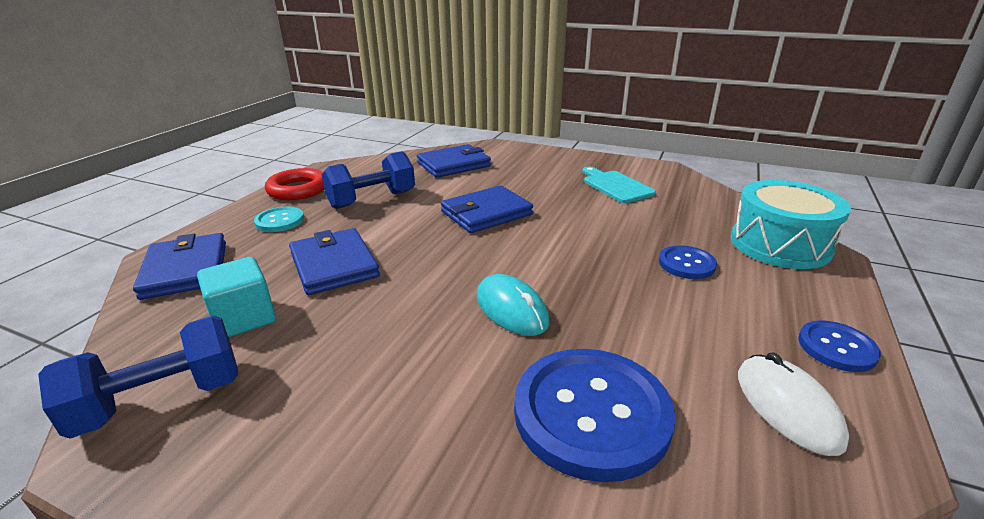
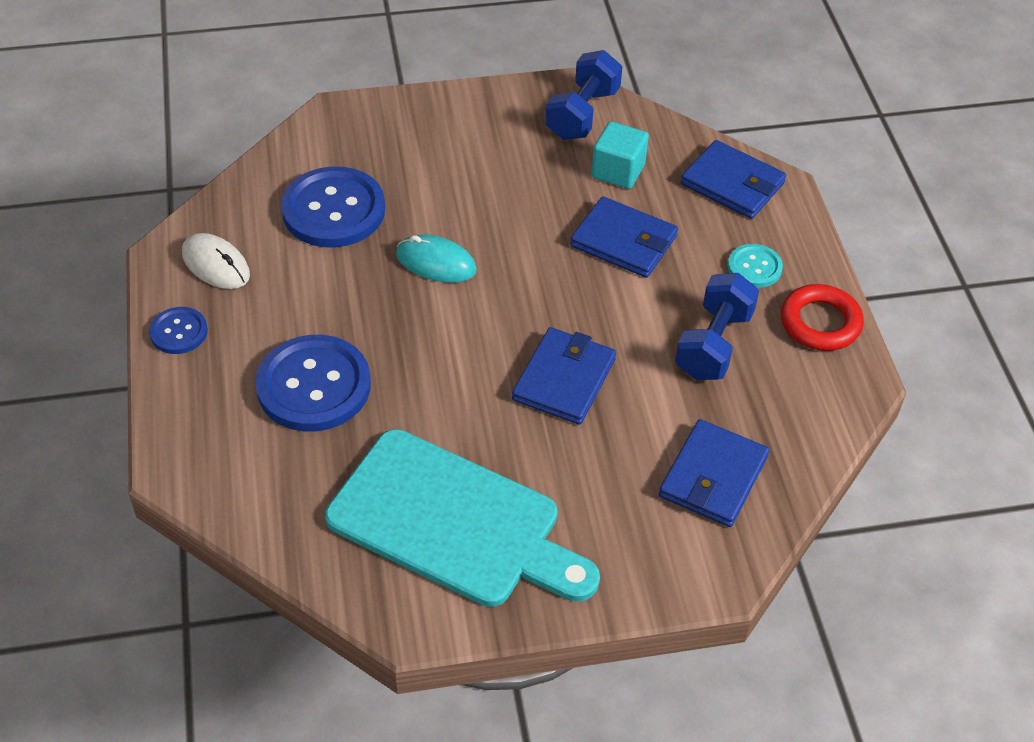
camera: 145 degrees right, 20 degrees up
(615, 186) = (453, 522): turquoise cutting board -> turquoise cutting board, size x2.08
(686, 264) = (314, 386): blue button -> blue button, size x1.95
(779, 244) = (223, 467): turquoise drum -> none

